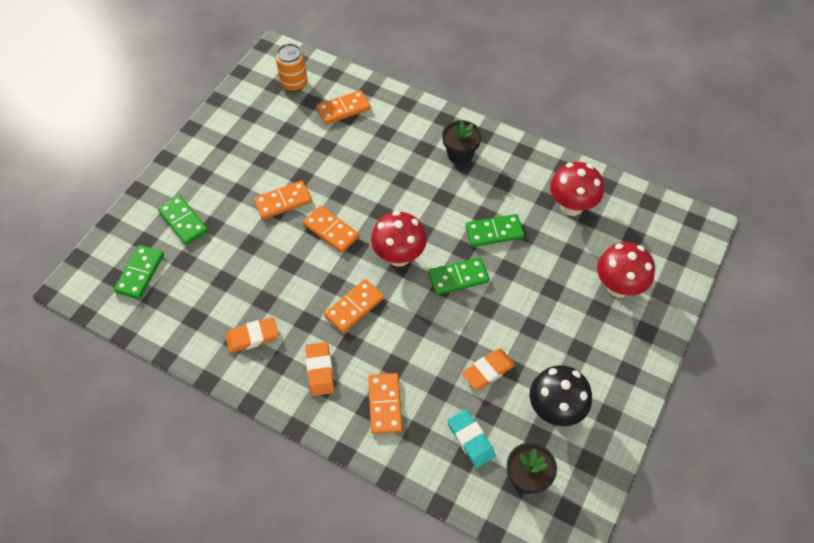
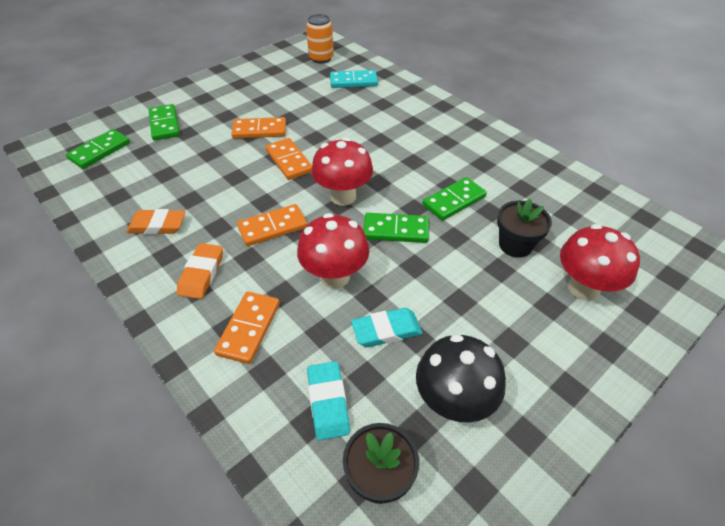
camera: 20 degrees right, 10 degrees down
(343, 109) = (353, 81): orange domino -> turquoise domino
(460, 154) = (446, 133): black flower pot -> black flower pot (515, 245)
(488, 371) = (386, 330): orange eraser -> turquoise eraser
(494, 232) = (454, 201): green domino -> green domino turned 45 degrees counterclockwise
(571, 206) = (550, 199): red mushroom -> red mushroom (335, 276)

